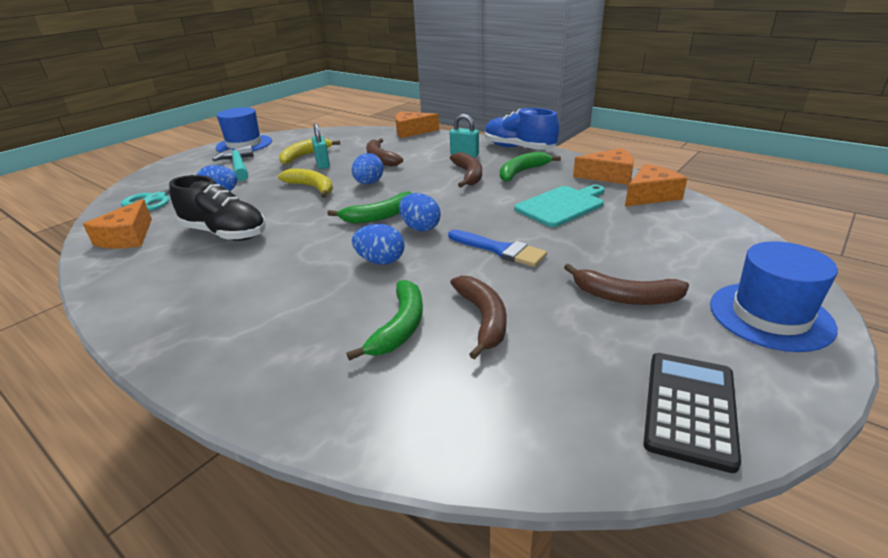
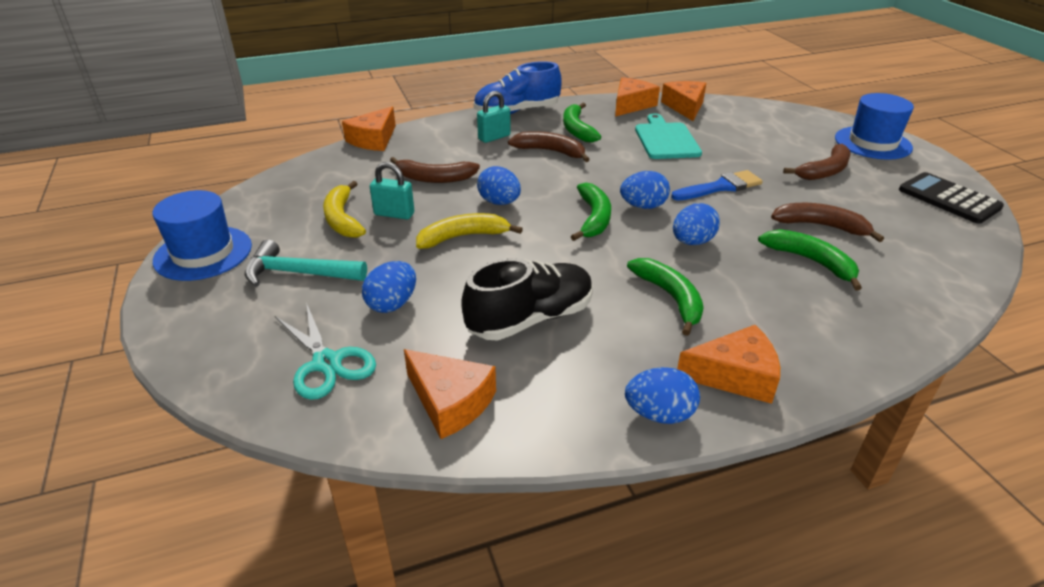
camera: 60 degrees left, 5 degrees up
(127, 305) = (659, 414): none -> blue egg
(184, 325) = (735, 375): none -> orange cheese
(282, 273) = (670, 298): none -> green banana

